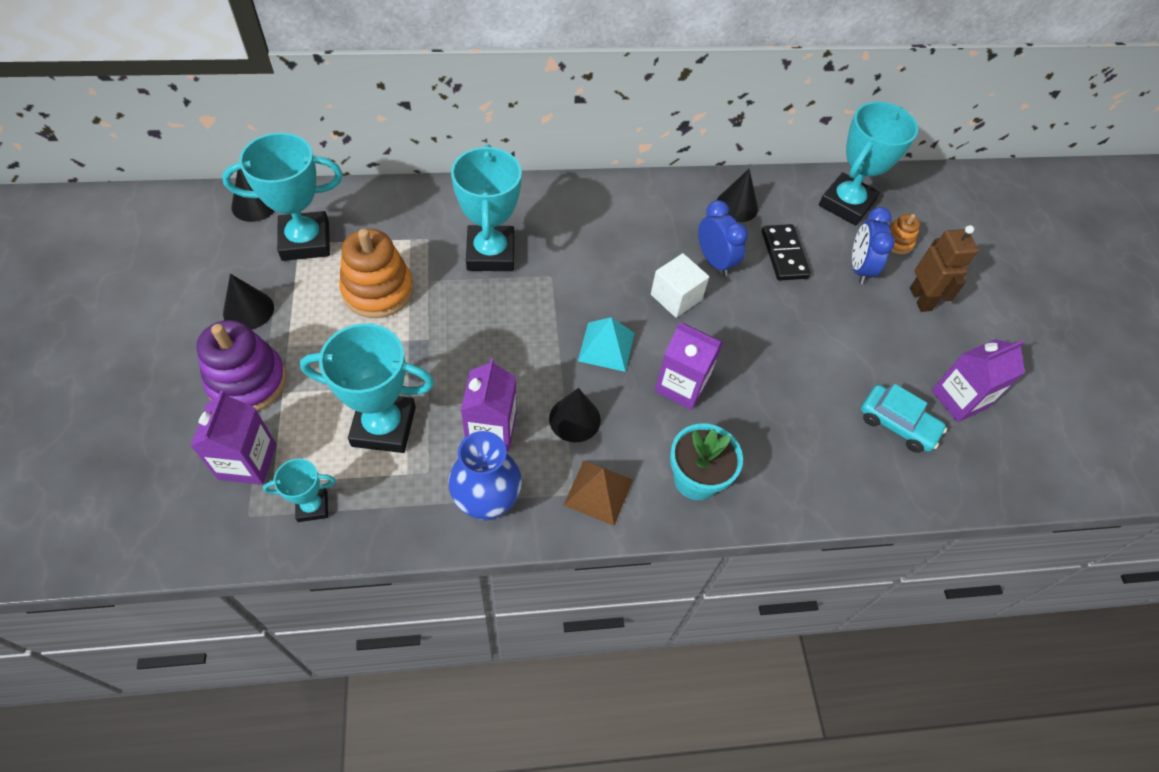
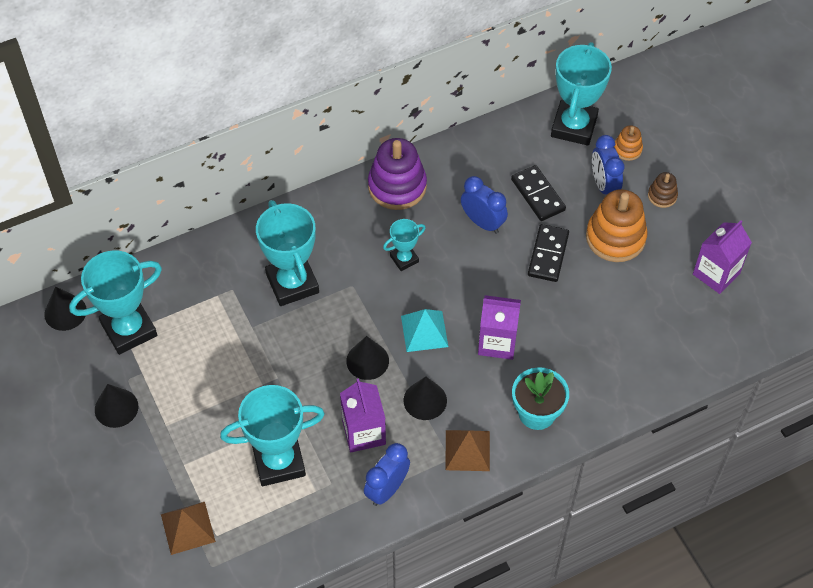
camera: 15 degrees left, 0 degrees up
(247, 381) = (151, 466): purple stacking toy -> purple stacking toy (397, 186)
(247, 461) = (187, 528): purple carton -> brown pyramid
(312, 506) = (257, 541): turquoise trophy -> turquoise trophy (404, 259)
(378, 290) = (214, 351): orange stacking toy -> orange stacking toy (615, 237)
(487, 502) = (387, 489): blue vase -> blue clock
(676, 297) = (463, 267): white cube -> none
(736, 206) = (482, 162): black cone -> black cone (367, 360)
(773, 315) = (548, 254): none -> black domino
(897, 424) = (674, 312): turquoise car -> none
(921, 299) = (662, 196): brown robot -> brown stacking toy

